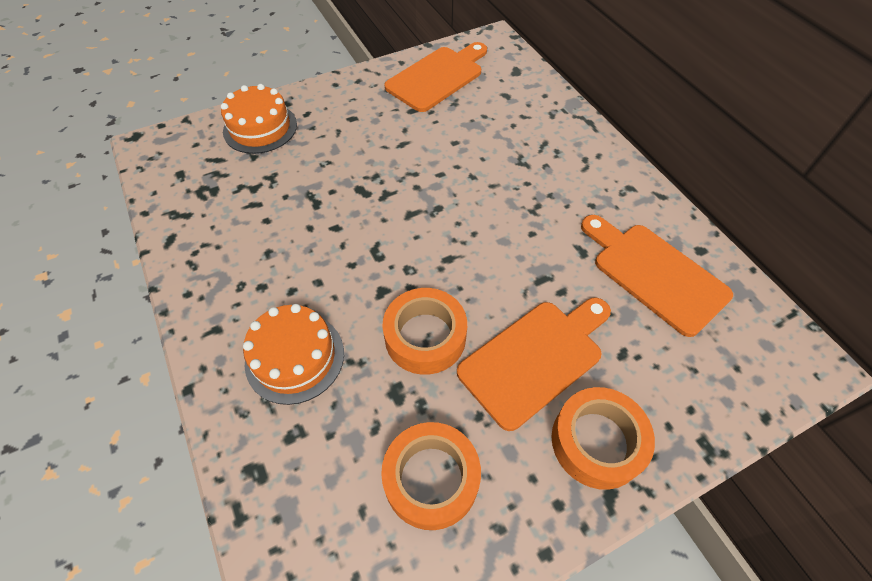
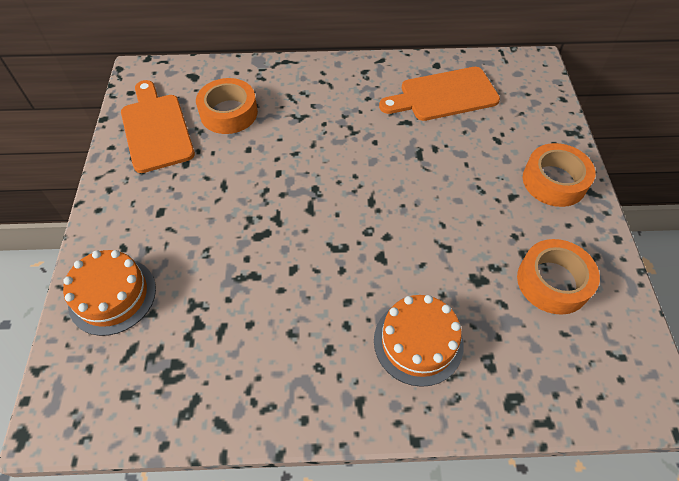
camera: 65 degrees left, 0 degrees up
(425, 337) = (437, 243): orange tape -> orange tape (229, 113)
(535, 358) = (482, 186): orange cutting board -> none

